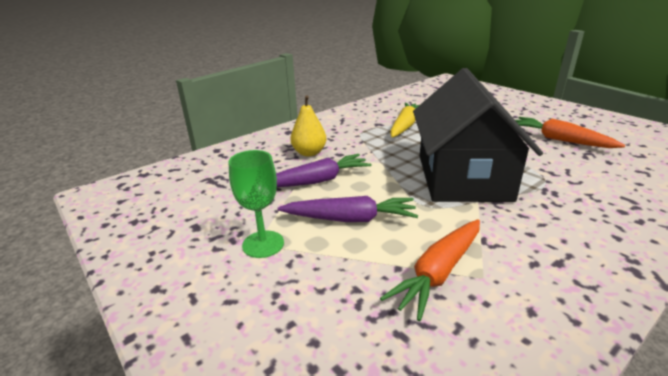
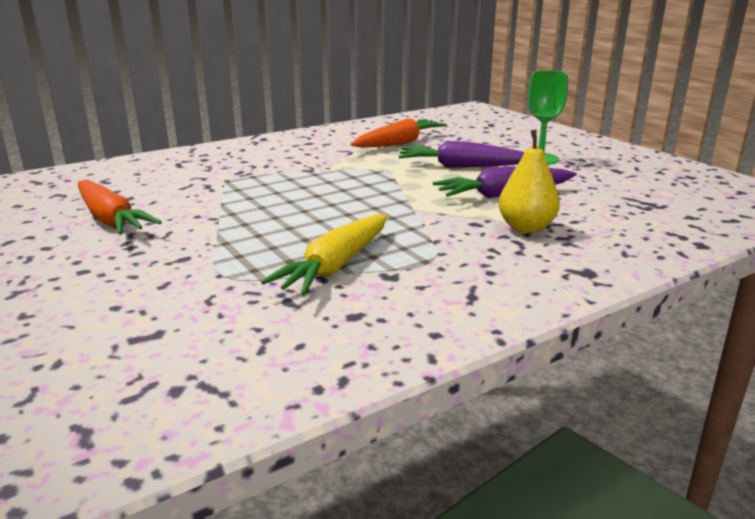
camera: 175 degrees left, 5 degrees down
(462, 177) = (319, 188): black house -> none

